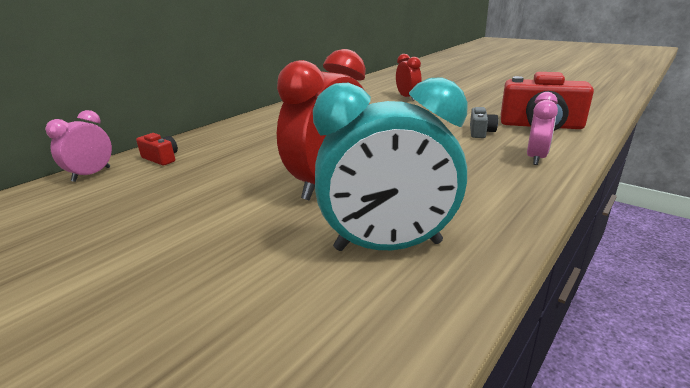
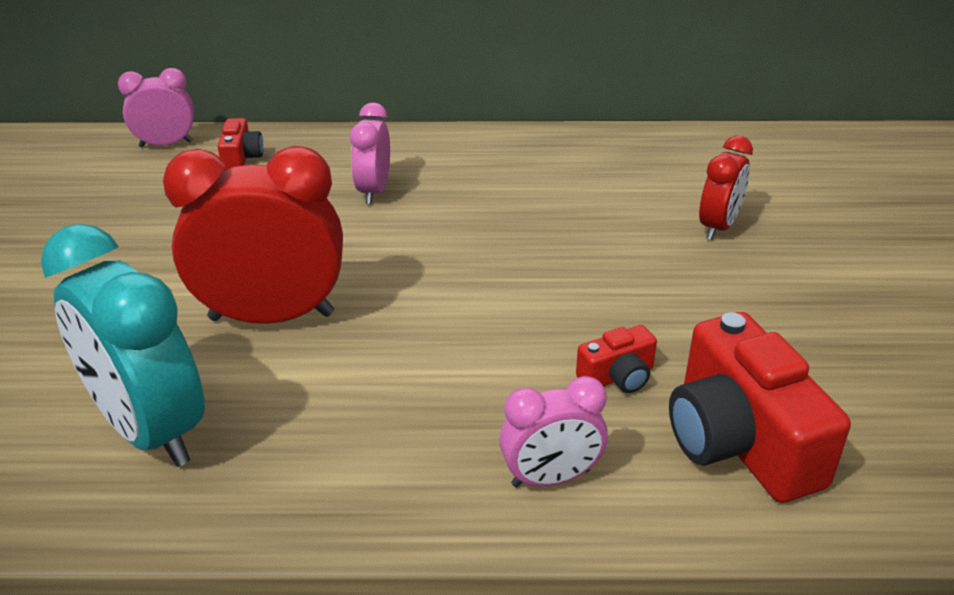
camera: 50 degrees right, 10 degrees up
(265, 138) = (373, 191): none -> pink clock
(480, 132) = (617, 377): grey camera -> red camera

